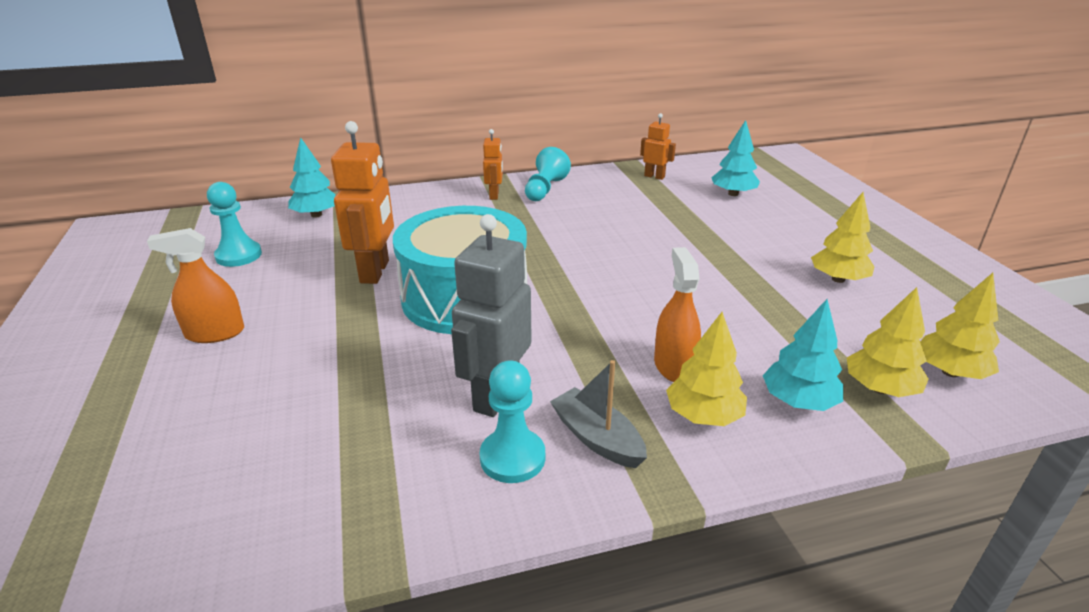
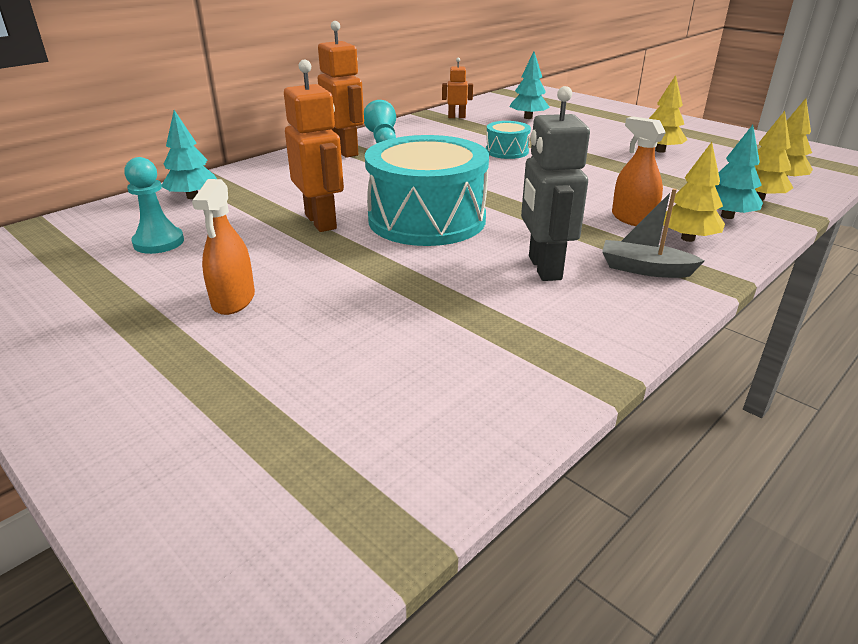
camera: 30 degrees left, 0 degrees up
(215, 333) = (233, 300): orange spray bottle -> orange spray bottle turned 45 degrees counterclockwise
(494, 195) = (345, 151): orange robot -> orange robot, size x1.83
(512, 458) = (609, 296): turquoise pawn -> none
(651, 234) = (507, 151): none -> turquoise drum

